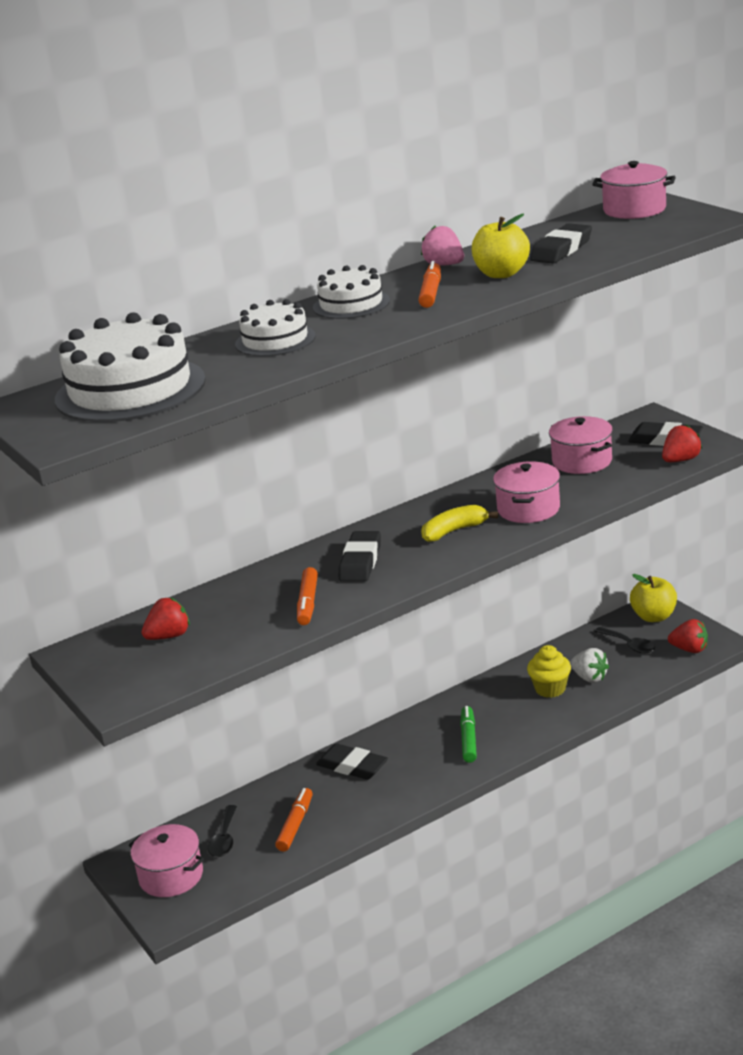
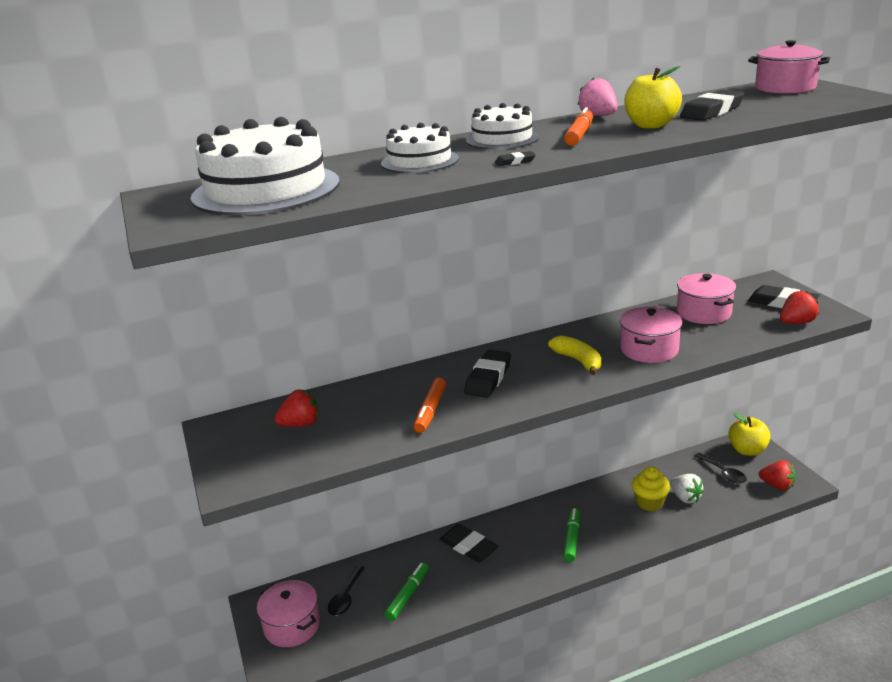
camera: 10 degrees right, 0 degrees up
(295, 825) = (408, 595): orange marker -> green marker
(375, 332) = (515, 162): none -> black eraser
(454, 531) = (578, 361): yellow banana -> yellow banana turned 75 degrees clockwise

